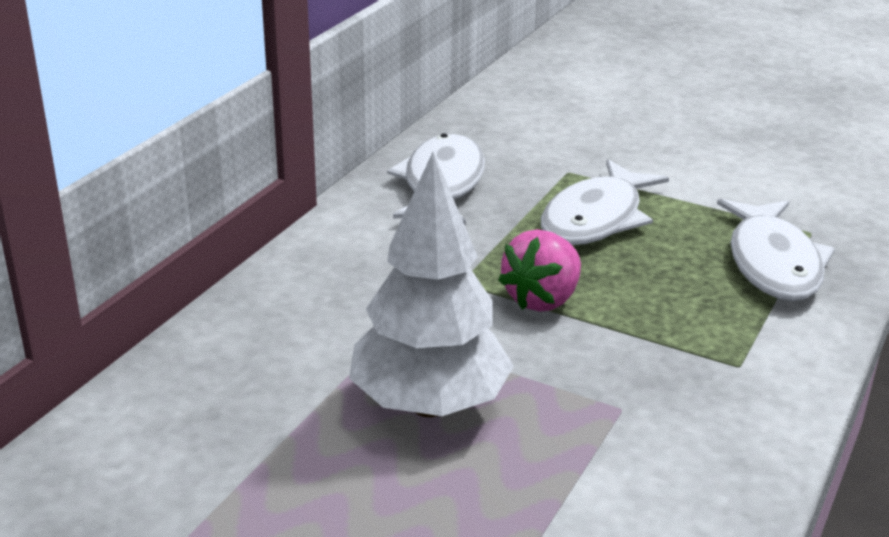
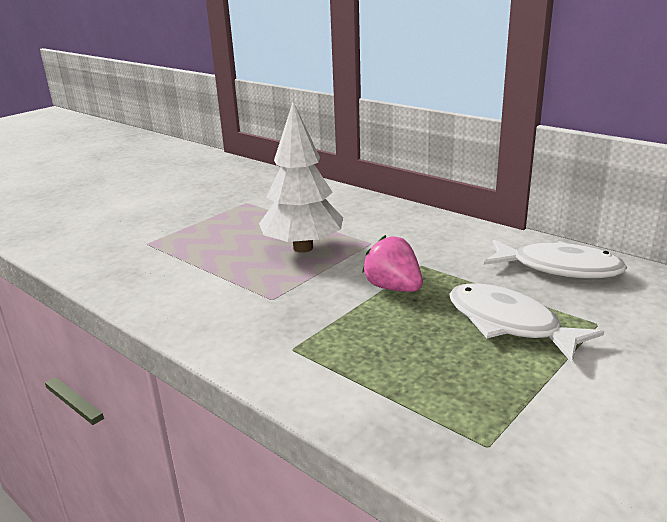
camera: 105 degrees right, 5 degrees down
(773, 263) = (427, 401): white fish -> none

